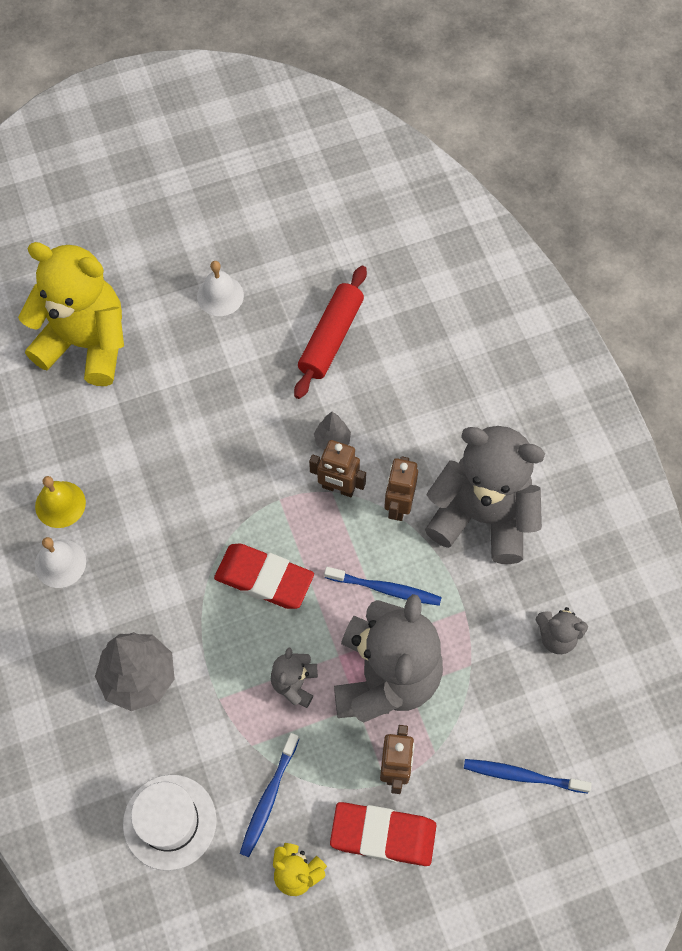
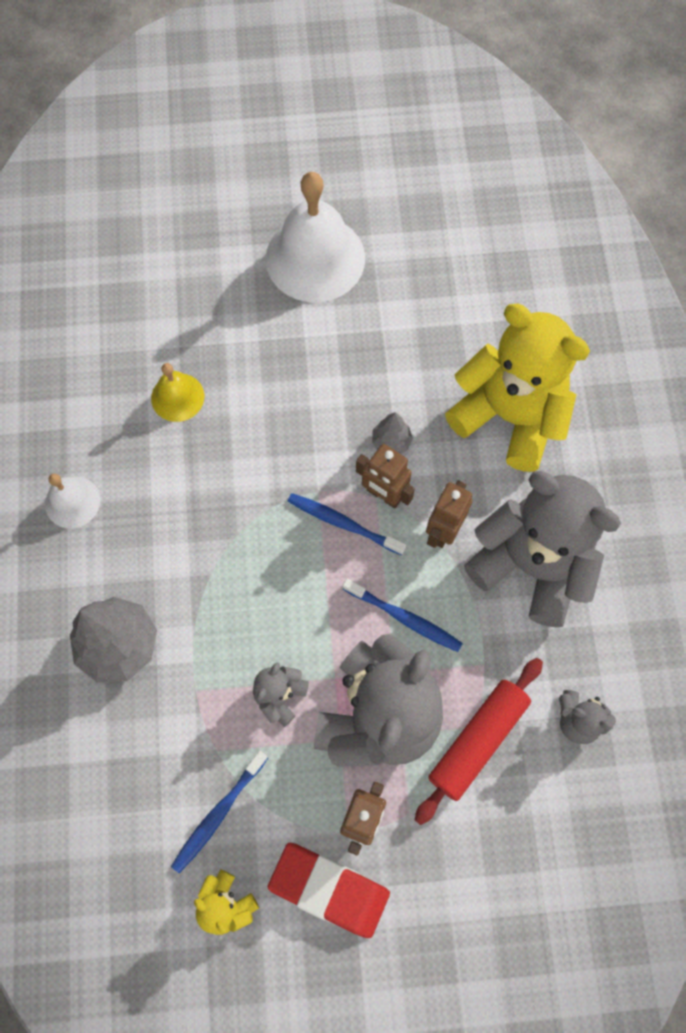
camera: 15 degrees right, 5 degrees up
(60, 504) = (90, 439): yellow bell -> yellow bell (177, 397)
(86, 343) = (163, 276): yellow teddy bear -> yellow teddy bear (509, 416)
(169, 822) = (108, 810): white hat -> none
(220, 295) = (315, 258): white bell -> white bell, size x1.96
(264, 578) = (278, 573): red eraser -> none
(331, 337) = (419, 330): red rolling pin -> red rolling pin (477, 740)
(522, 775) = (498, 866): blue toothbrush -> blue toothbrush (343, 523)

